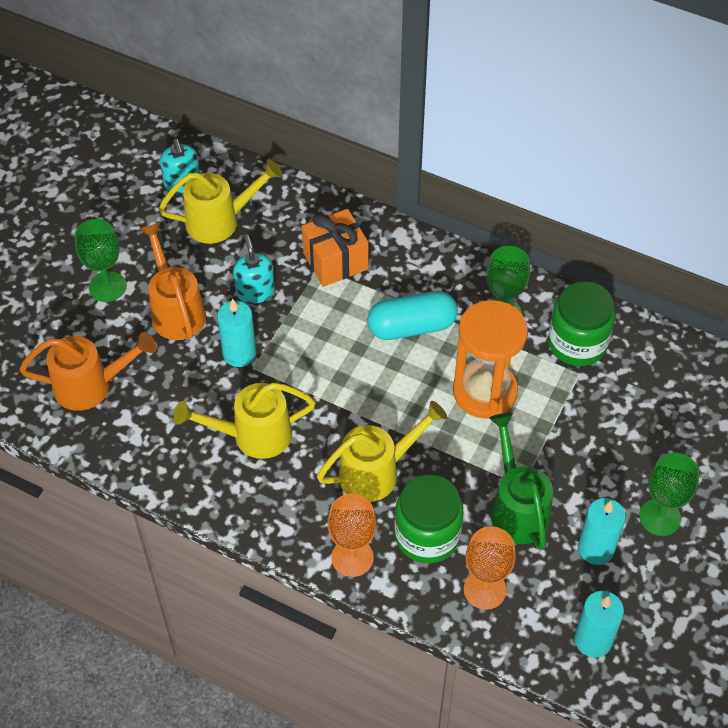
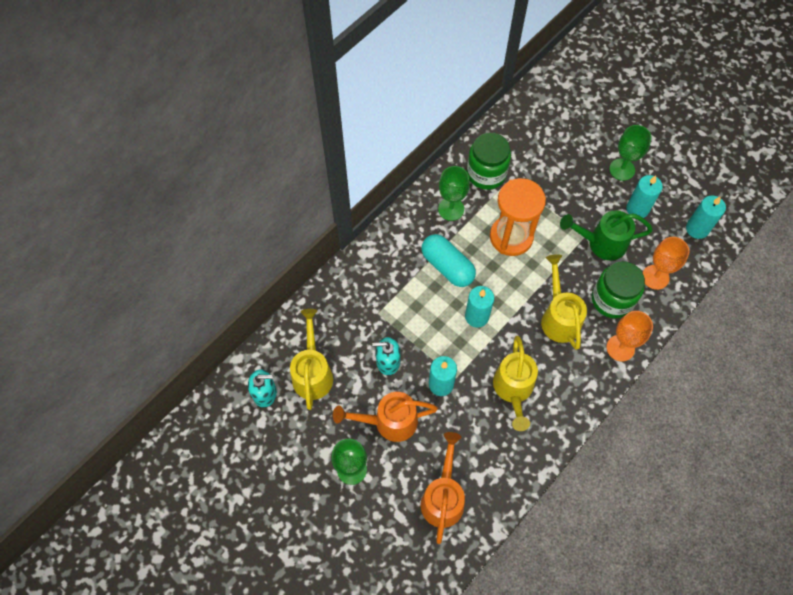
camera: 75 degrees left, 10 degrees up
(335, 261) = (376, 301): orange gift -> none
(347, 374) = (476, 316): none -> turquoise candle
(412, 327) = (447, 266): turquoise capsule -> turquoise capsule turned 45 degrees counterclockwise

